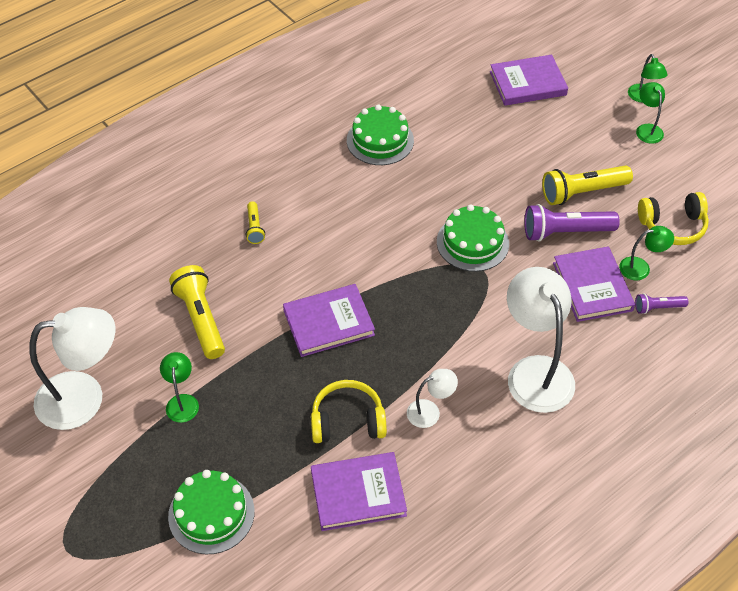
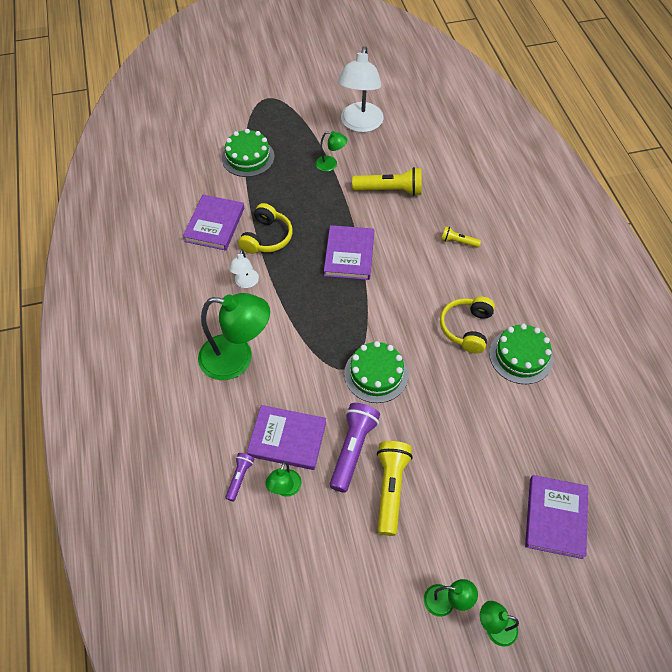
camera: 115 degrees right, 5 degrees up
(535, 371) = (237, 359): white lamp -> green lamp
(672, 226) = (315, 546): yellow headphones -> yellow headphones (466, 328)

